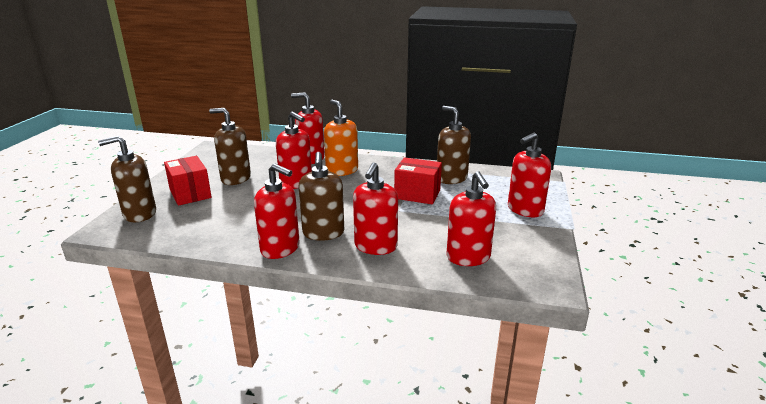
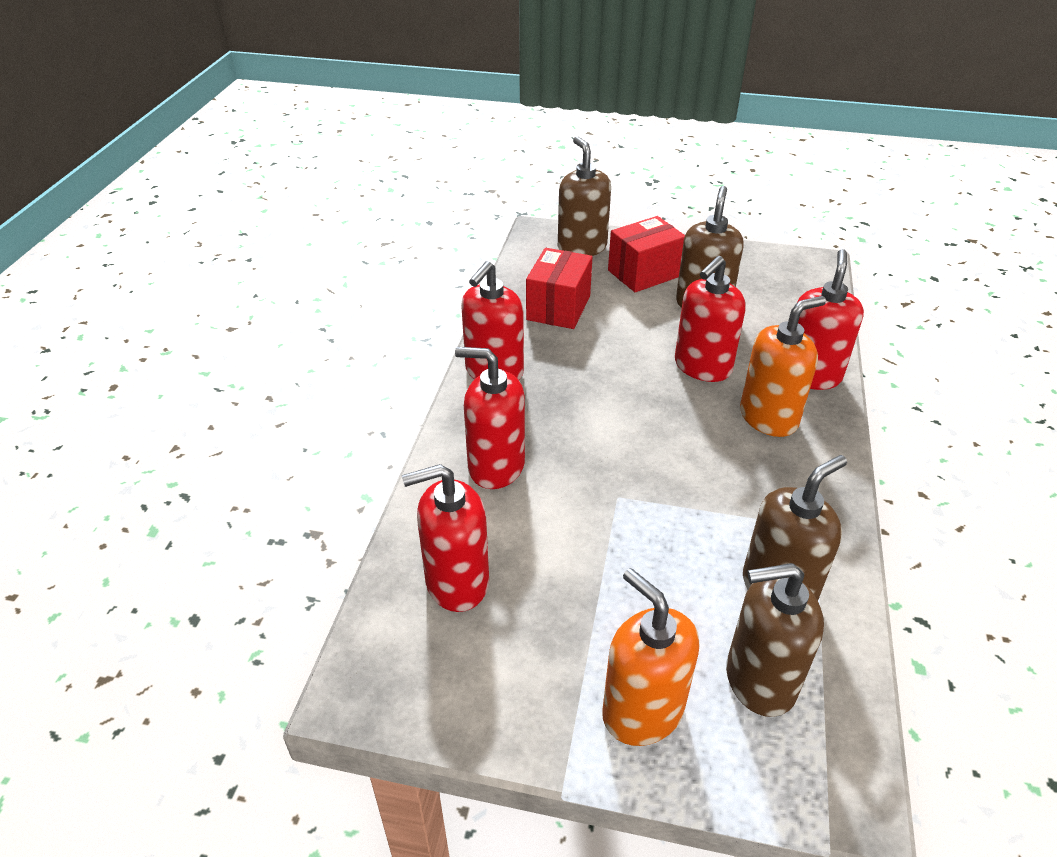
camera: 90 degrees right, 15 degrees up
(323, 233) = (536, 409): brown soap dispenser -> brown soap dispenser (759, 680)
(417, 194) = (687, 525): red box -> red box (558, 308)
(525, 210) = (642, 711): red soap dispenser -> orange soap dispenser

